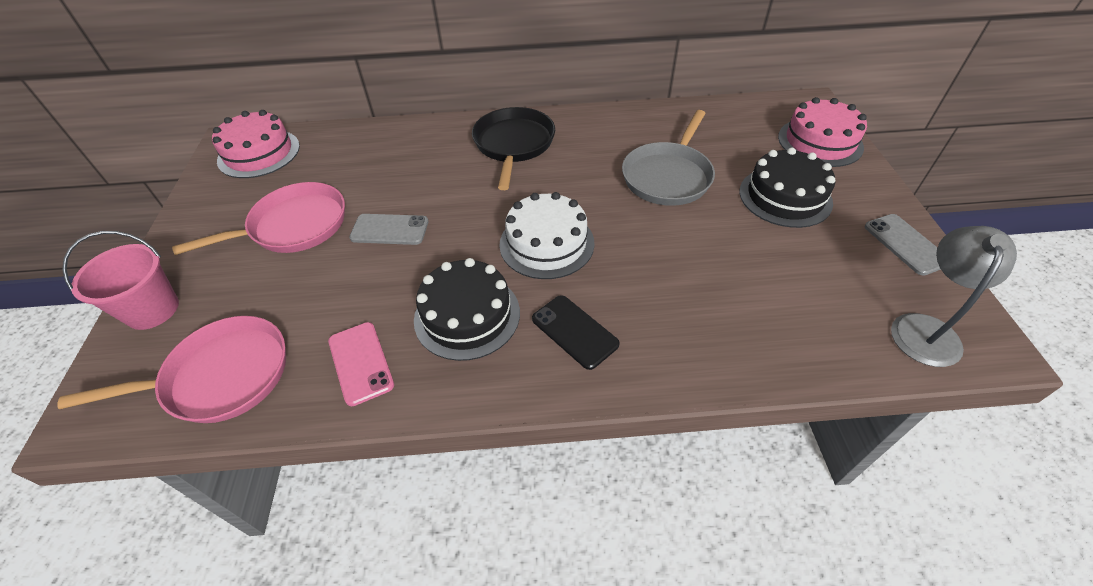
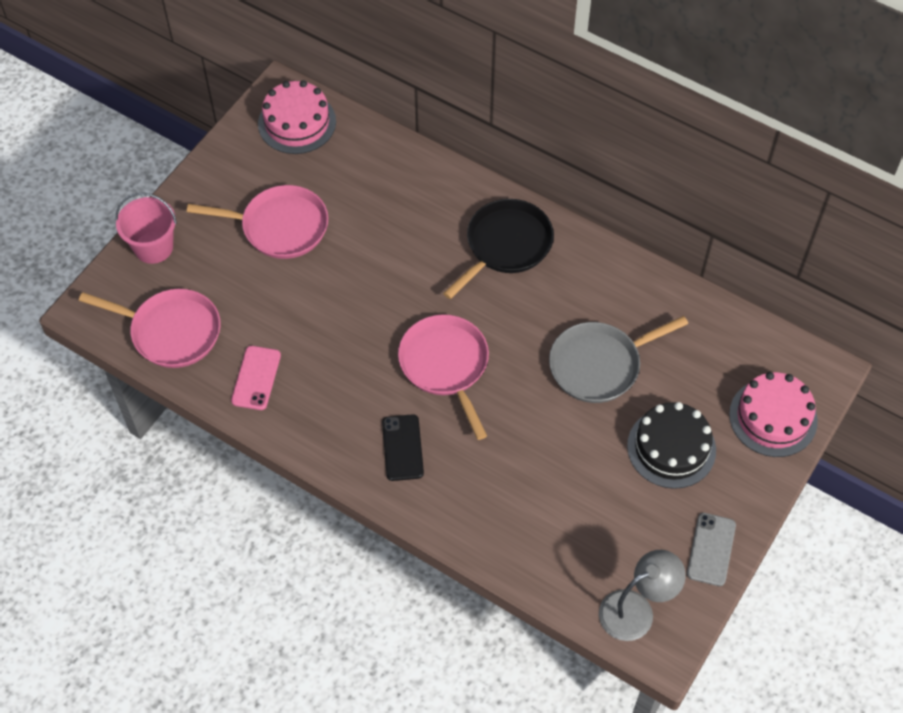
camera: 35 degrees right, 10 degrees up
(389, 230) = (344, 276): grey phone -> none
(467, 315) = (344, 388): black cake -> none
(546, 243) = (445, 365): white cake -> pink pan

